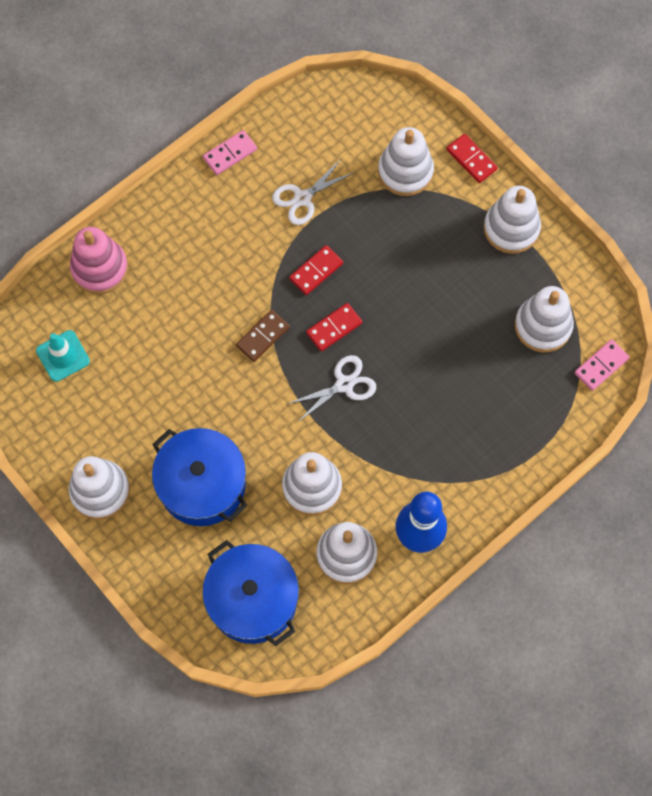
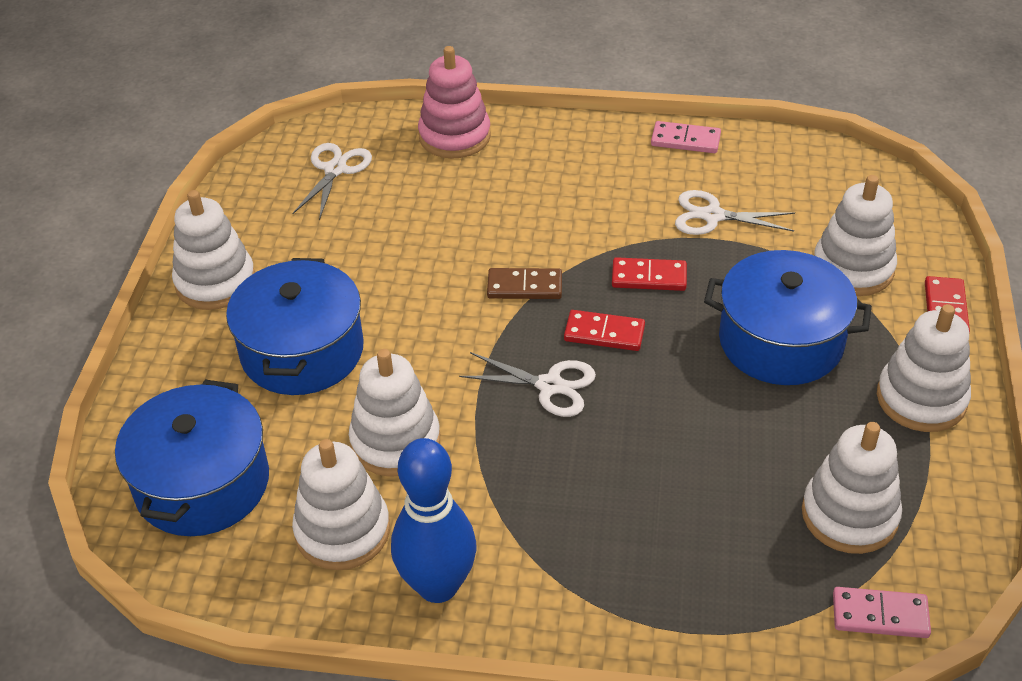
camera: 50 degrees right, 25 degrees down
(63, 356) = (335, 169): turquoise traffic cone -> white scissors
(419, 252) = (781, 341): none -> blue pot

